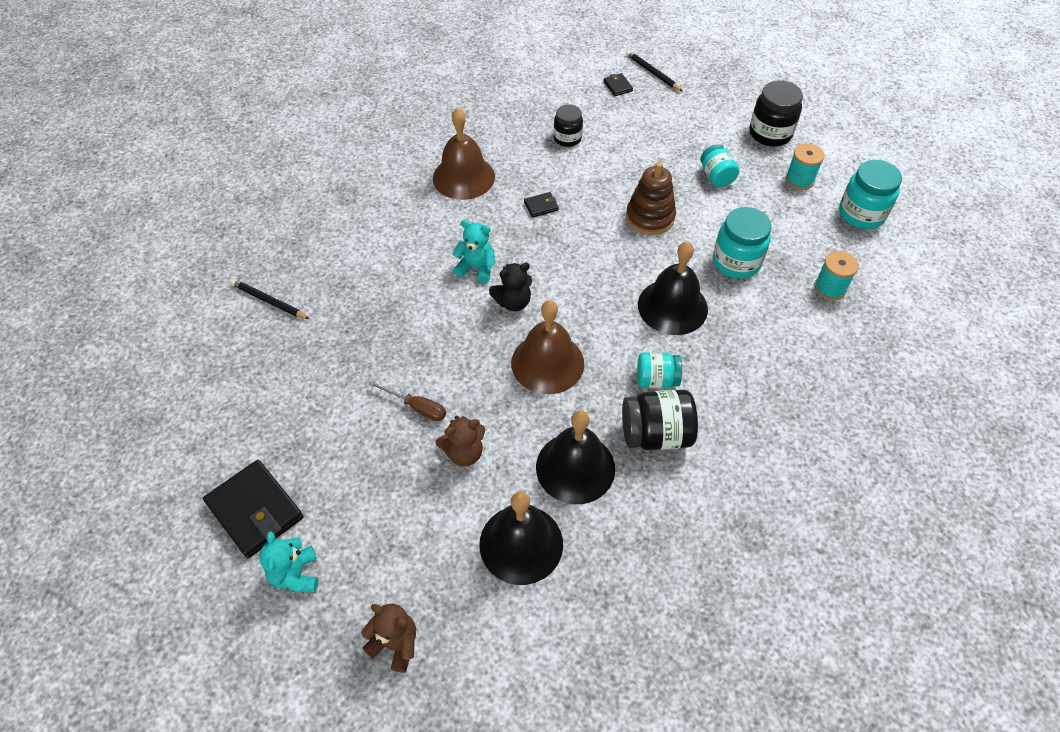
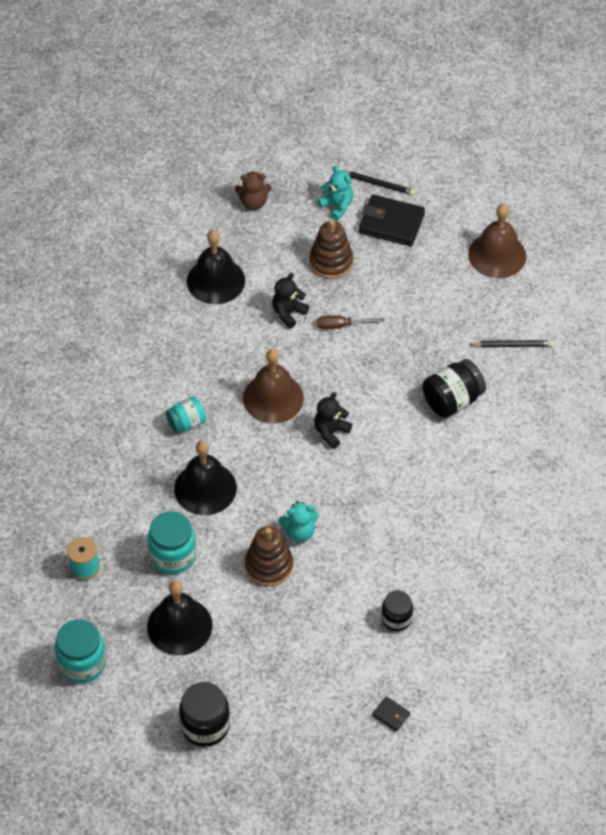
camera: 150 degrees right, 0 degrees up
(366, 495) = (331, 262): none -> brown stacking toy
(463, 177) = (457, 527): brown bell -> brown bell (497, 255)
(464, 453) = (288, 313): brown teddy bear -> black teddy bear
(476, 268) = (380, 446): turquoise teddy bear -> turquoise teddy bear (299, 532)
(541, 206) = (369, 530): black wallet -> none
(575, 467) = (209, 338): black bell -> black bell (179, 626)
(652, 73) = (367, 755): black pencil -> black pencil (378, 184)
(656, 434) = (167, 384): black jar -> black jar (452, 400)
(716, 176) = (232, 642): turquoise jar -> none
(799, 180) = (153, 677): turquoise spool -> none

